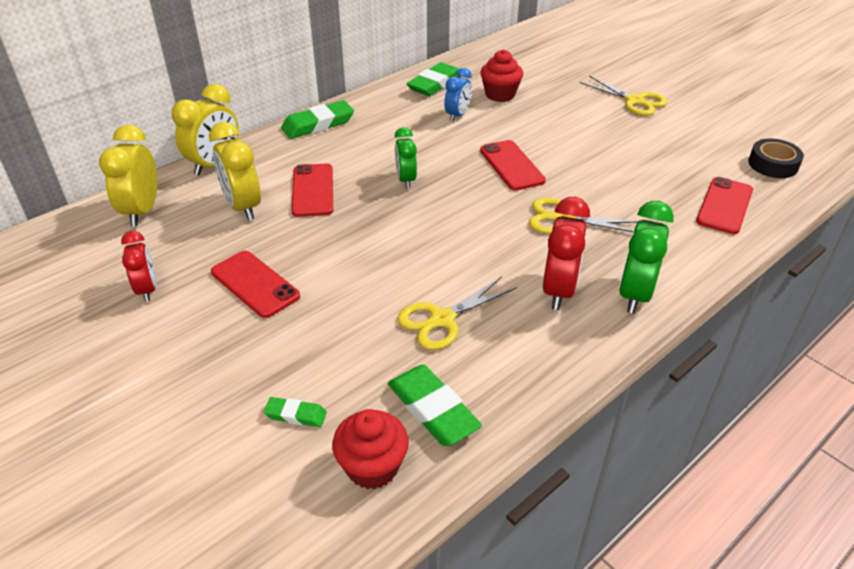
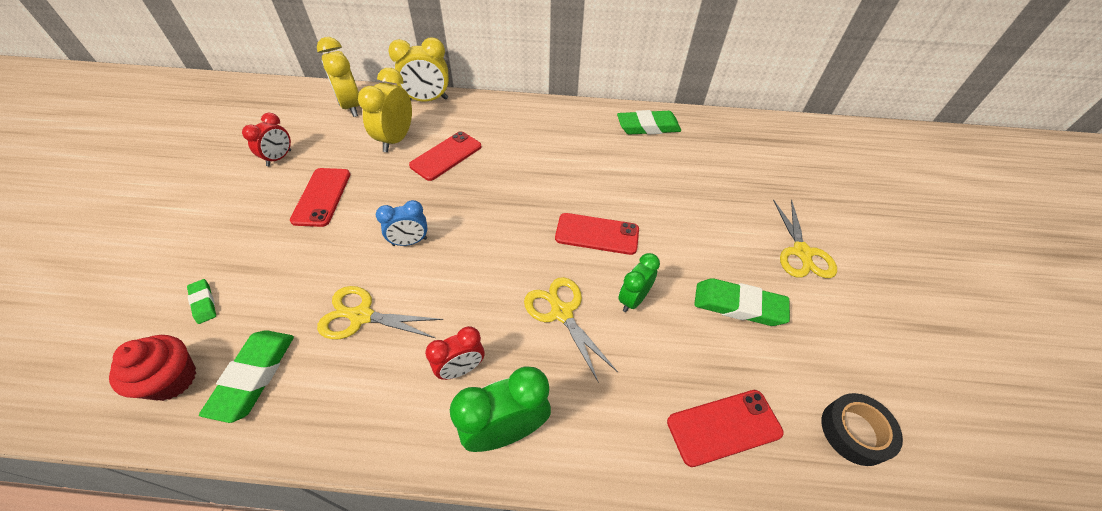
camera: 45 degrees right, 10 degrees up
(142, 211) = (351, 106): yellow clock -> yellow clock turned 75 degrees counterclockwise
(318, 124) = (523, 110): green eraser -> green eraser (738, 305)
(406, 180) = (509, 190): green clock -> green clock (633, 299)
(457, 115) = (623, 163): blue clock -> blue clock (409, 242)
(500, 94) = (685, 167): red cupcake -> none
(511, 165) = (597, 234): red phone -> red phone turned 75 degrees clockwise
(559, 290) = (461, 369): red clock -> red clock, size x0.64

